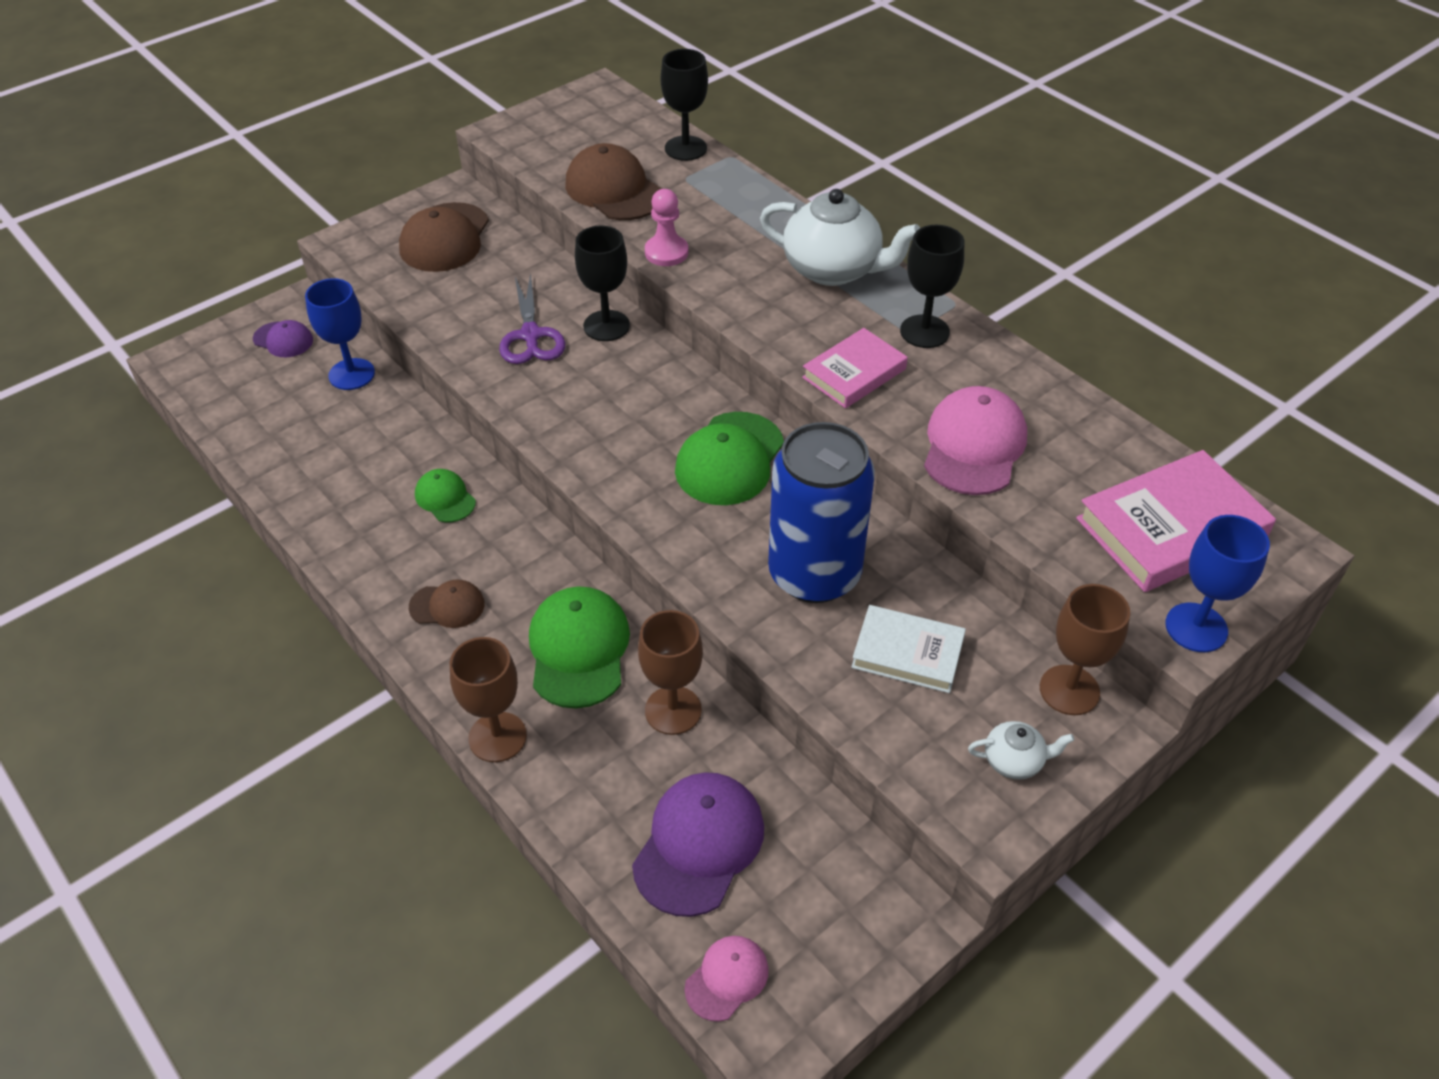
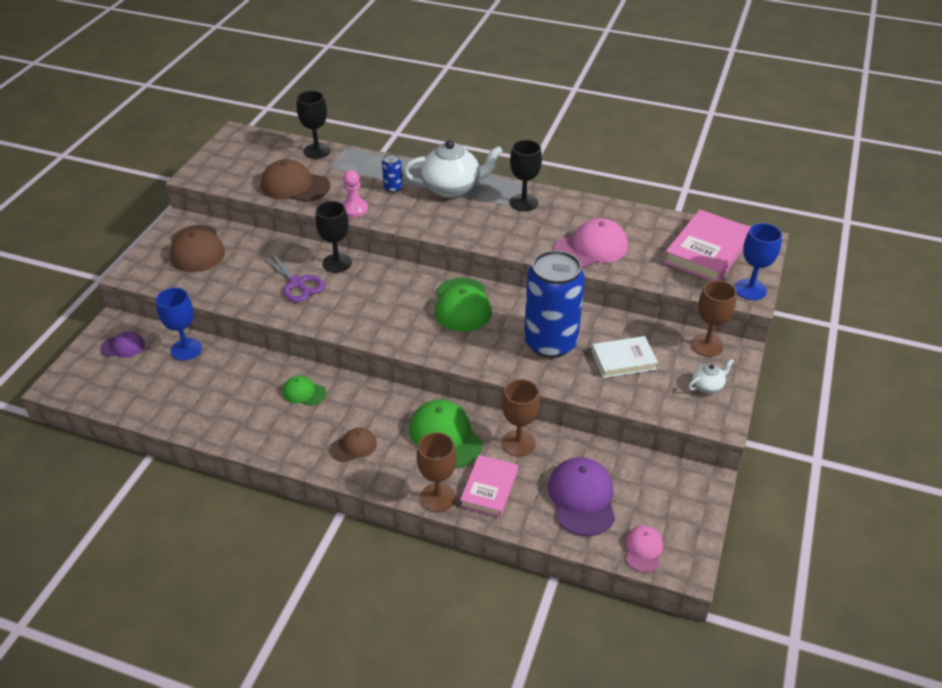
camera: 30 degrees left, 5 degrees down
(746, 240) = (393, 188): none -> blue can
(854, 373) = (505, 235): pink book -> pink book (489, 489)
(974, 446) = (591, 248): pink cap -> pink cap turned 75 degrees clockwise

